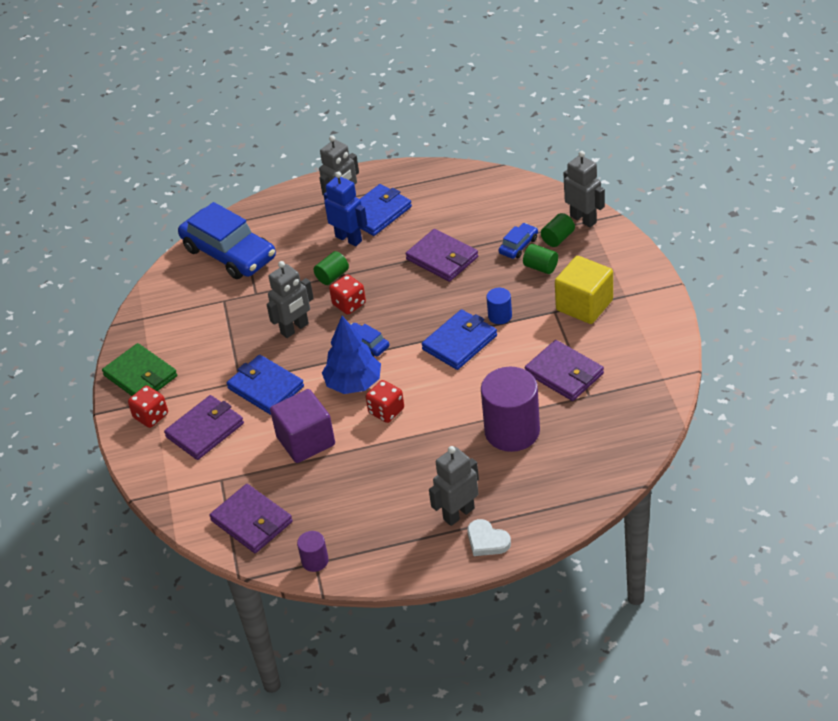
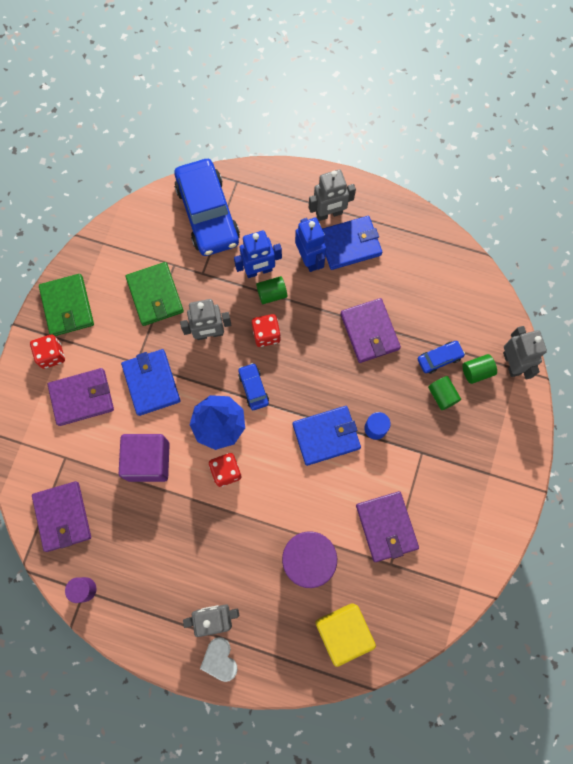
camera: 25 degrees right, 30 degrees up
(222, 328) = (155, 295): none -> green wallet
(308, 267) = (259, 271): none -> blue robot
(584, 305) = (450, 462): yellow cube -> yellow cube (343, 632)

